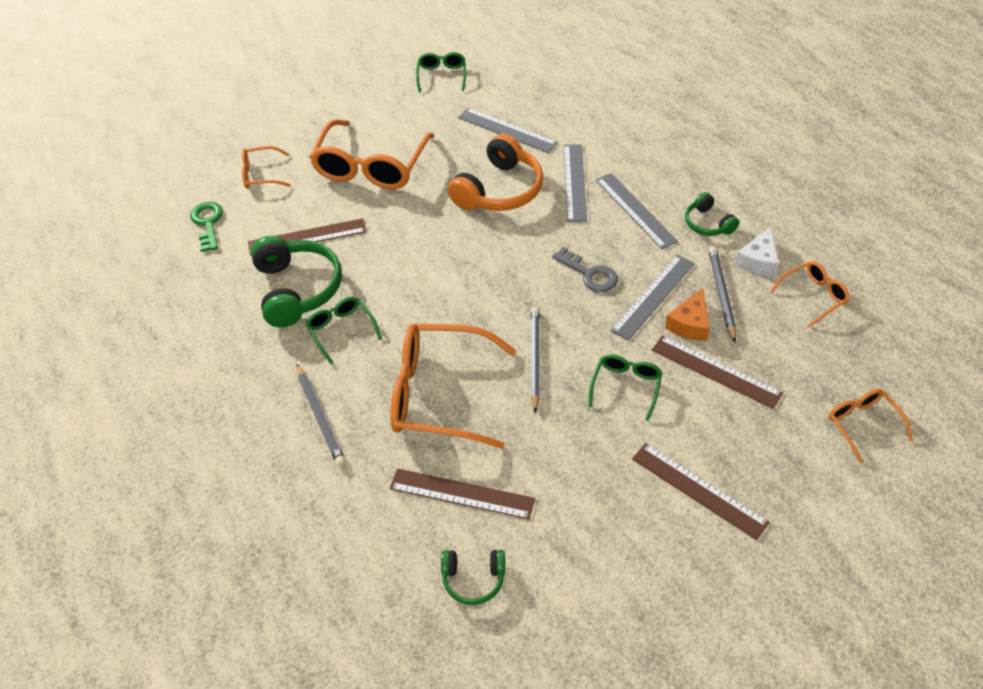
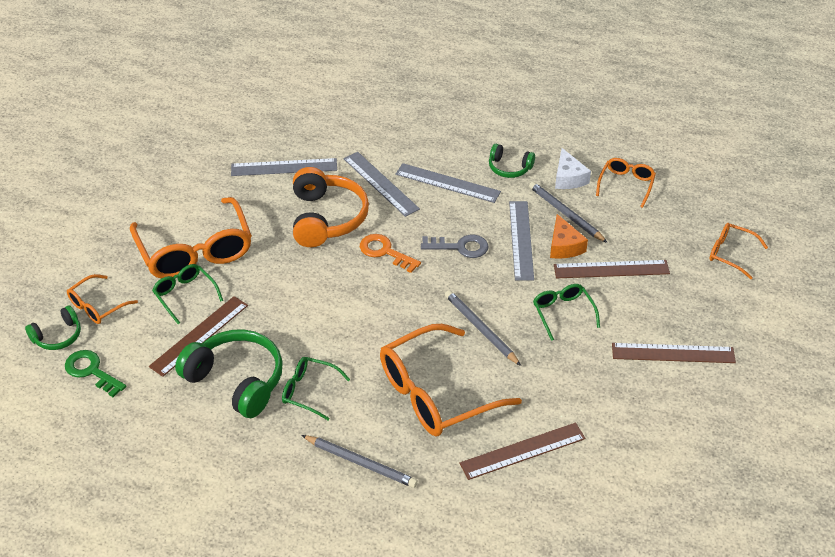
camera: 40 degrees left, 5 degrees down
(442, 76) = (179, 147): green glasses -> green glasses (185, 295)
(473, 579) = (587, 500): green headphones -> green headphones (57, 336)
(519, 244) = (385, 252): none -> orange key

